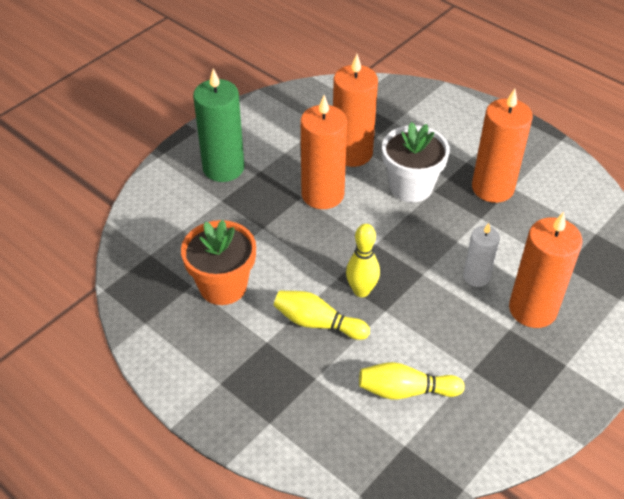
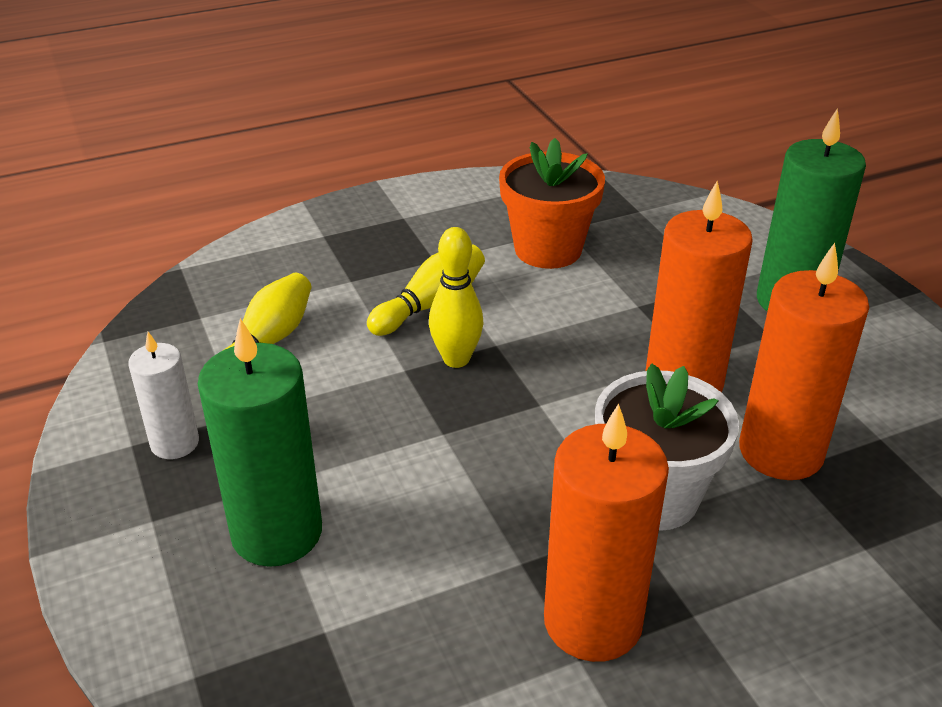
camera: 115 degrees right, 10 degrees down
(476, 276) = (393, 493): white candle -> white candle (175, 443)
(532, 309) = (277, 532): orange candle -> green candle

